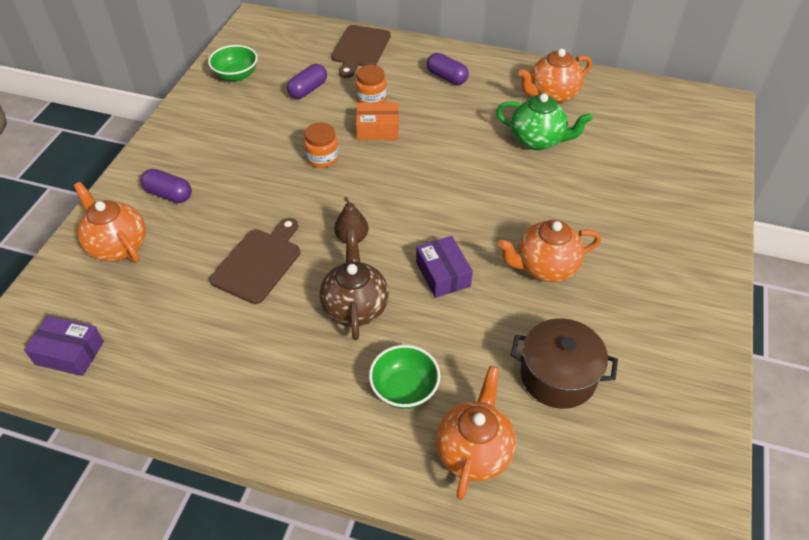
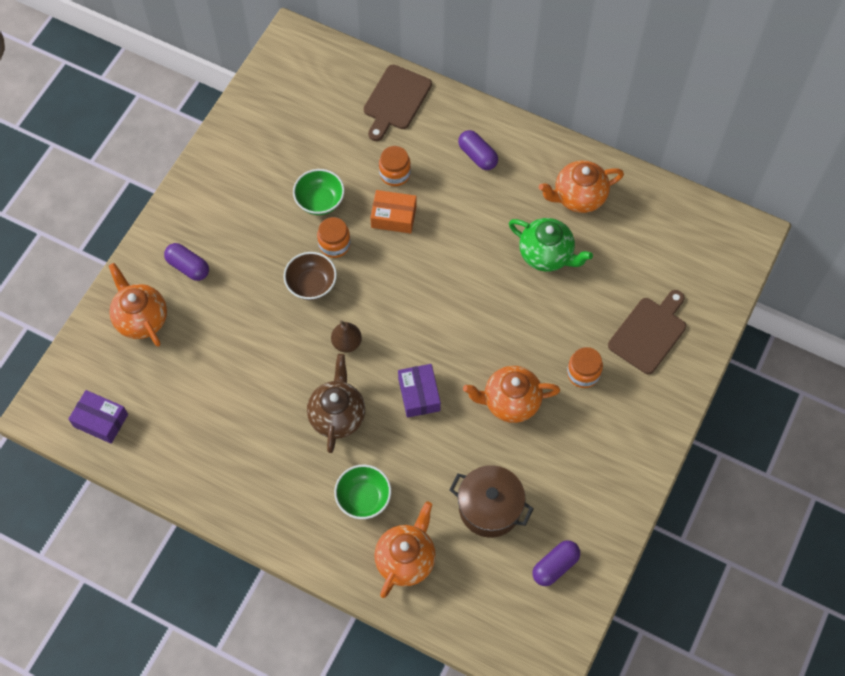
camera: 10 degrees right, 15 degrees up
(236, 75) = (263, 121): green bowl -> green bowl (320, 201)
(259, 262) = (261, 356): brown cutting board -> brown cutting board (649, 332)
(304, 193) = (311, 284): none -> brown bowl
(308, 90) = (333, 152): purple capsule -> purple capsule (555, 566)
(612, 231) = (583, 373): none -> orange jar

